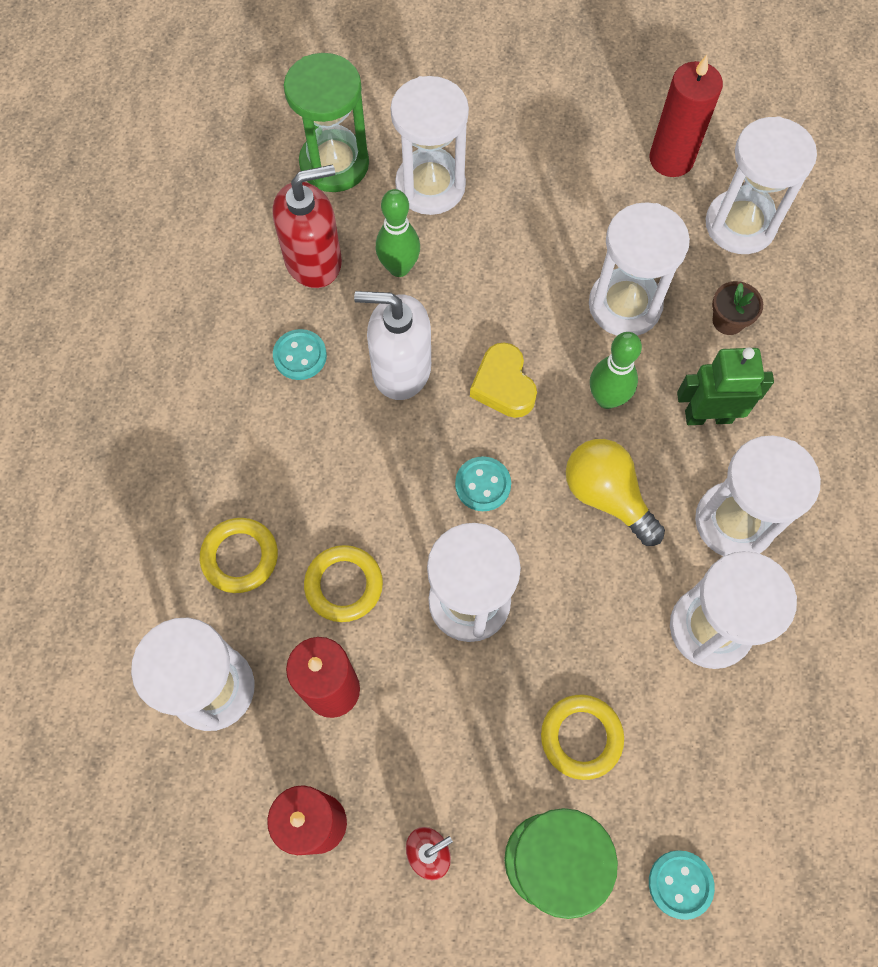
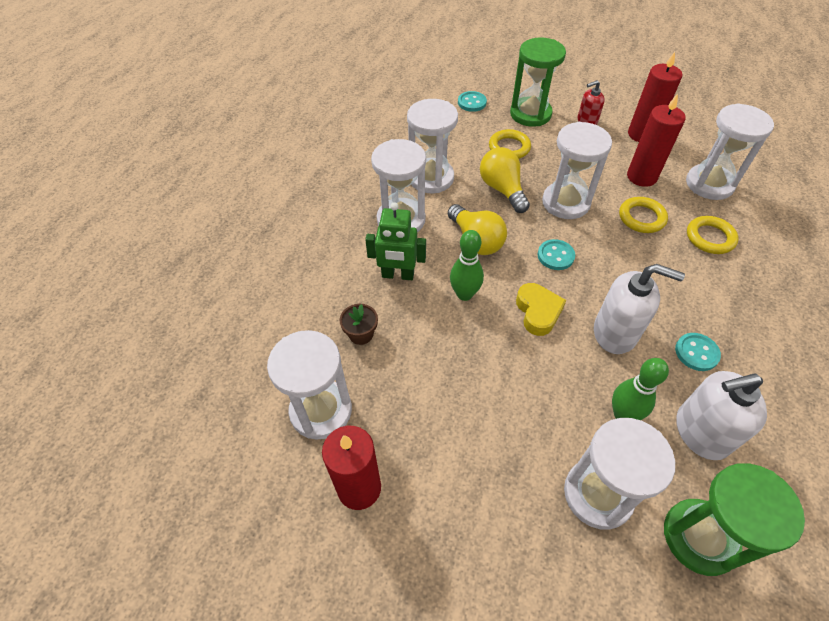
camera: 170 degrees left, 15 degrees down
(314, 260) = (701, 432): red soap dispenser -> white soap dispenser
(580, 618) = (502, 189): none -> yellow light bulb
(624, 305) = (437, 356): white hourglass -> none

